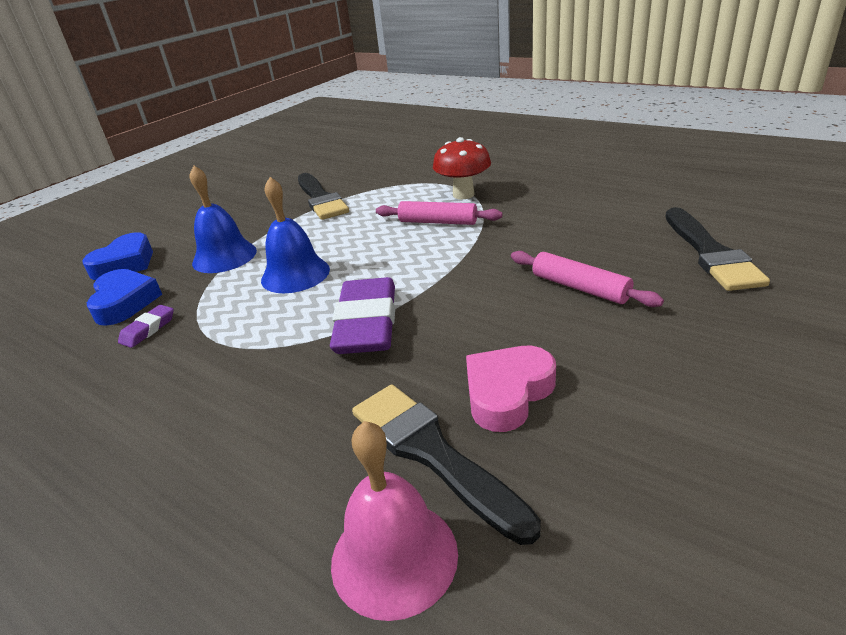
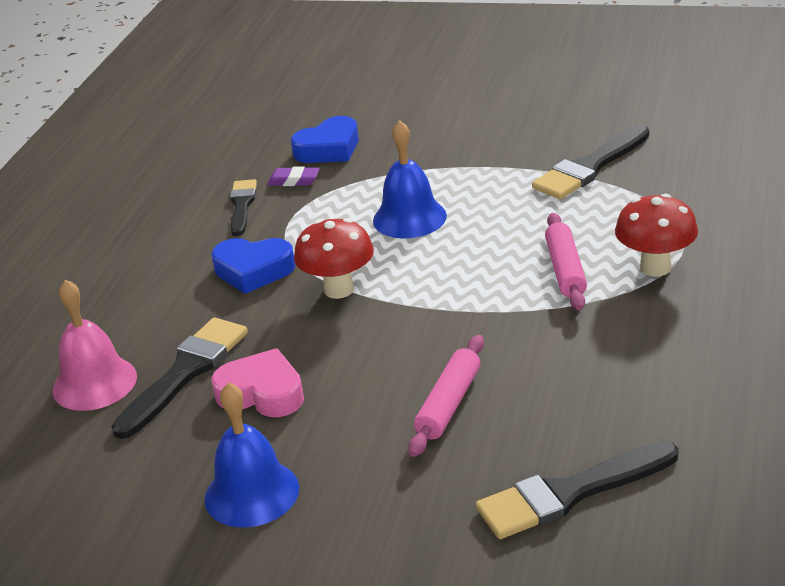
camera: 70 degrees right, 0 degrees up
(125, 264) = (393, 115): blue heart -> blue heart (253, 271)
(145, 370) = (242, 205): none -> black brush
(224, 256) = (428, 163): blue bell -> blue bell (251, 493)
(367, 323) = (339, 289): purple eraser -> red mushroom

